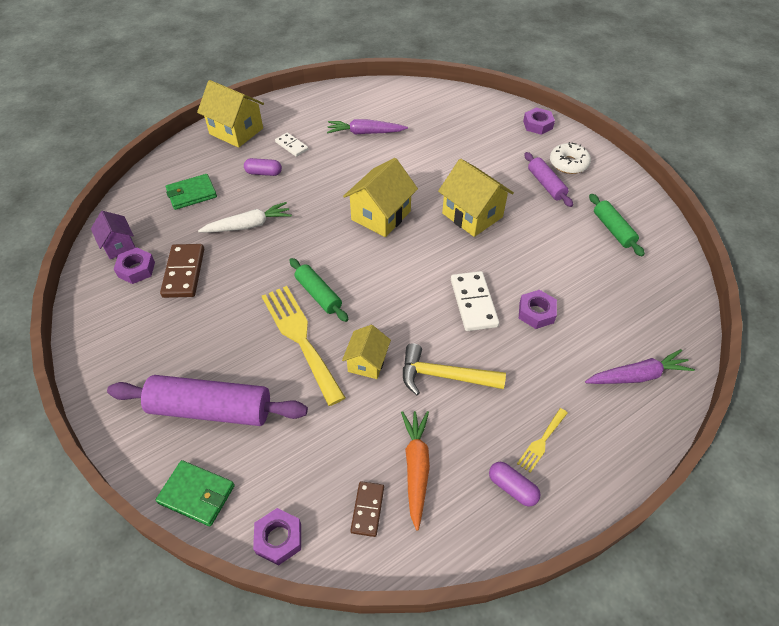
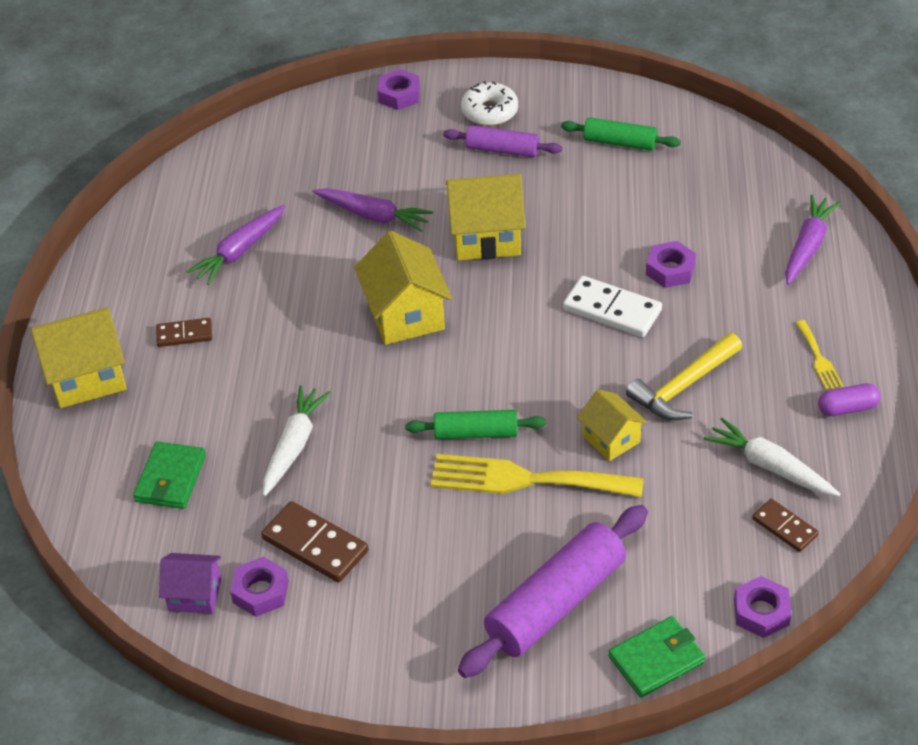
camera: 50 degrees left, 5 degrees down
(264, 173) = (208, 387): purple capsule -> none
(292, 146) = (184, 334): white domino -> brown domino
(416, 468) = (770, 466): orange carrot -> white carrot
(440, 164) = (373, 216): none -> purple carrot

